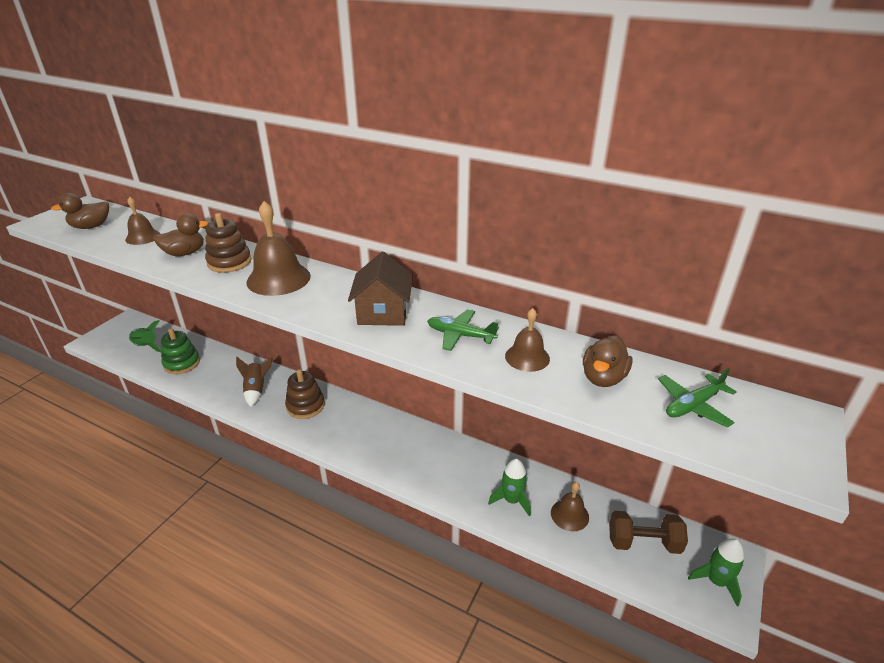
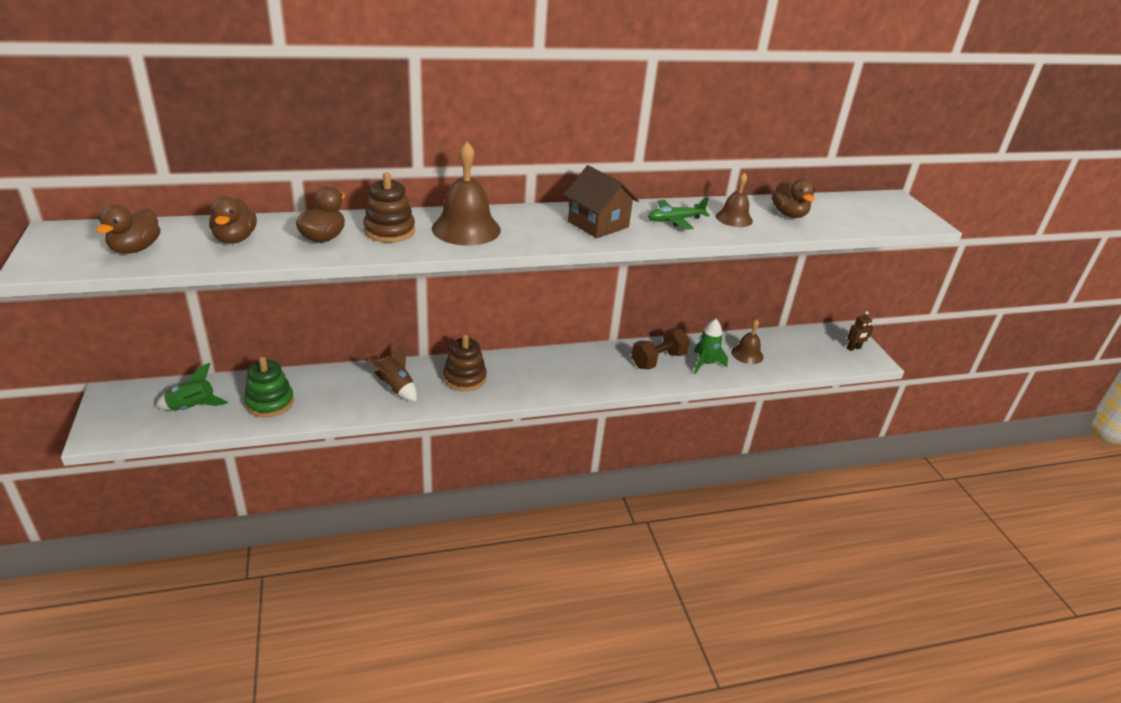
camera: 45 degrees left, 0 degrees up
(143, 237) = (235, 239): brown bell -> brown duck
(643, 543) = (801, 348): brown dumbbell -> brown dumbbell (658, 360)
(693, 405) = (848, 212): green plane -> none
(716, 581) = (853, 348): green rocket -> brown robot

